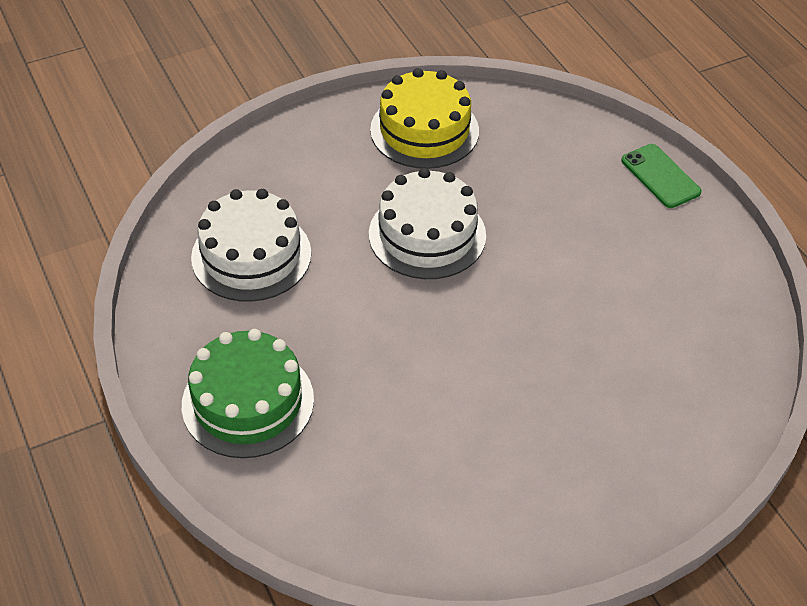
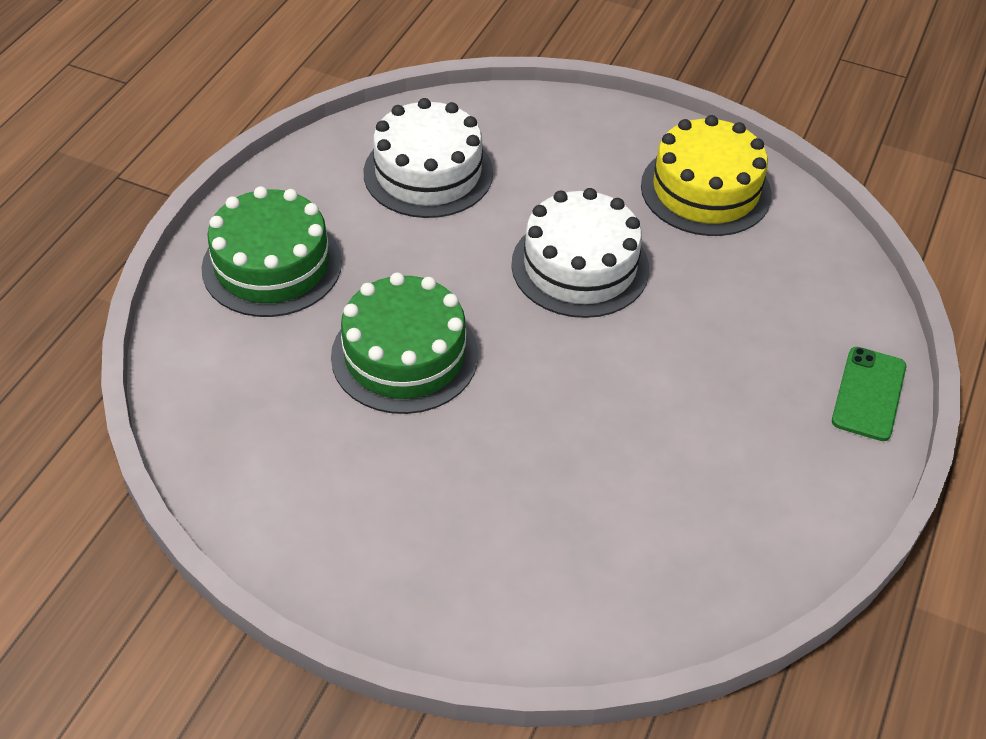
camera: 50 degrees right, 0 degrees up
(415, 378) = (404, 355): none -> green cake

